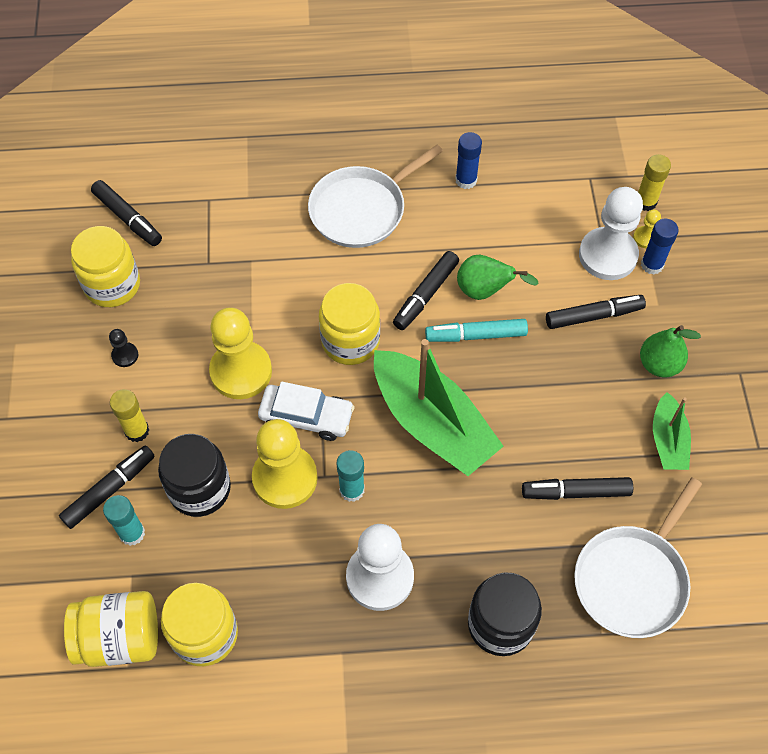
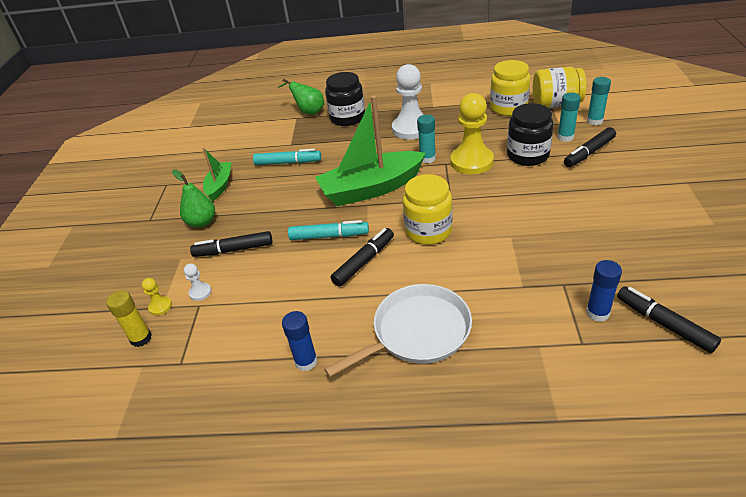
camera: 170 degrees left, 20 degrees down
(72, 577) = (594, 121): none -> turquoise glue stick
(112, 285) = (649, 265): yellow jar -> none
(125, 355) = (612, 218): black pawn -> none
(137, 431) = (582, 179): yellow glue stick -> none
(241, 371) = (513, 211): yellow pawn -> none
(306, 417) = (460, 189): white car -> none
(432, 423) = (371, 188): green boat -> green boat turned 75 degrees counterclockwise
(485, 291) = (313, 265): green pear -> green pear (308, 112)
(575, 492) = (288, 163): black marker -> turquoise marker
(608, 255) = (200, 292): white pawn -> white pawn, size x0.43
(633, 579) = (271, 134): white pan -> none
(652, 265) = (168, 285): blue glue stick -> blue glue stick (597, 313)

